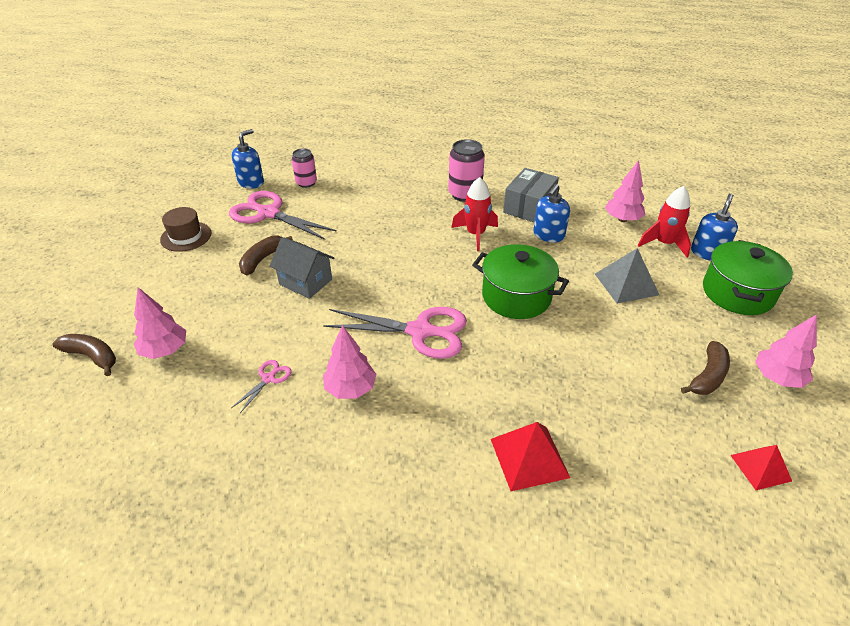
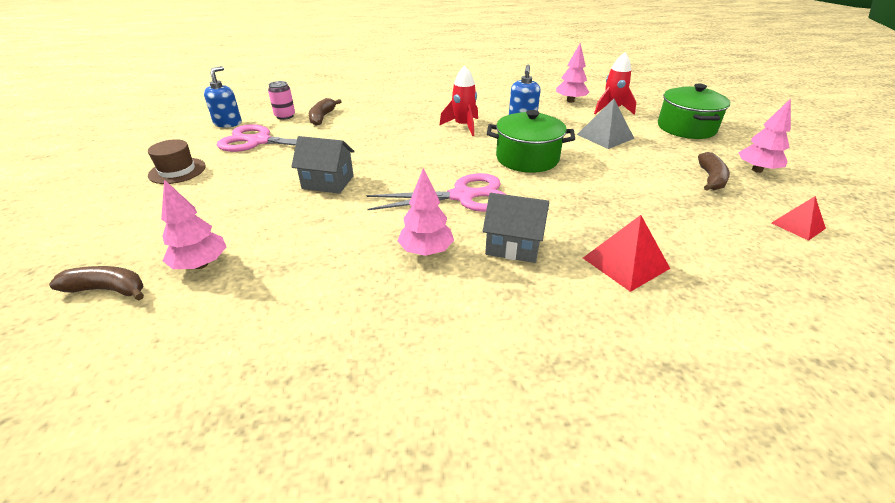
camera: 20 degrees left, 5 degrees down
(262, 259) = (272, 174): brown banana -> brown banana (322, 117)
(268, 379) = (335, 262): pink scissors -> none
(433, 405) = (513, 245): none -> grey house
(464, 194) = (435, 104): pink can -> none
(529, 207) = (493, 104): grey box -> none
(707, 253) = (646, 110): blue soap dispenser -> none

